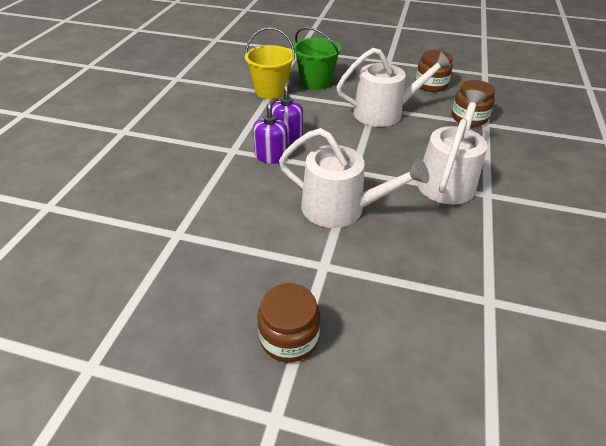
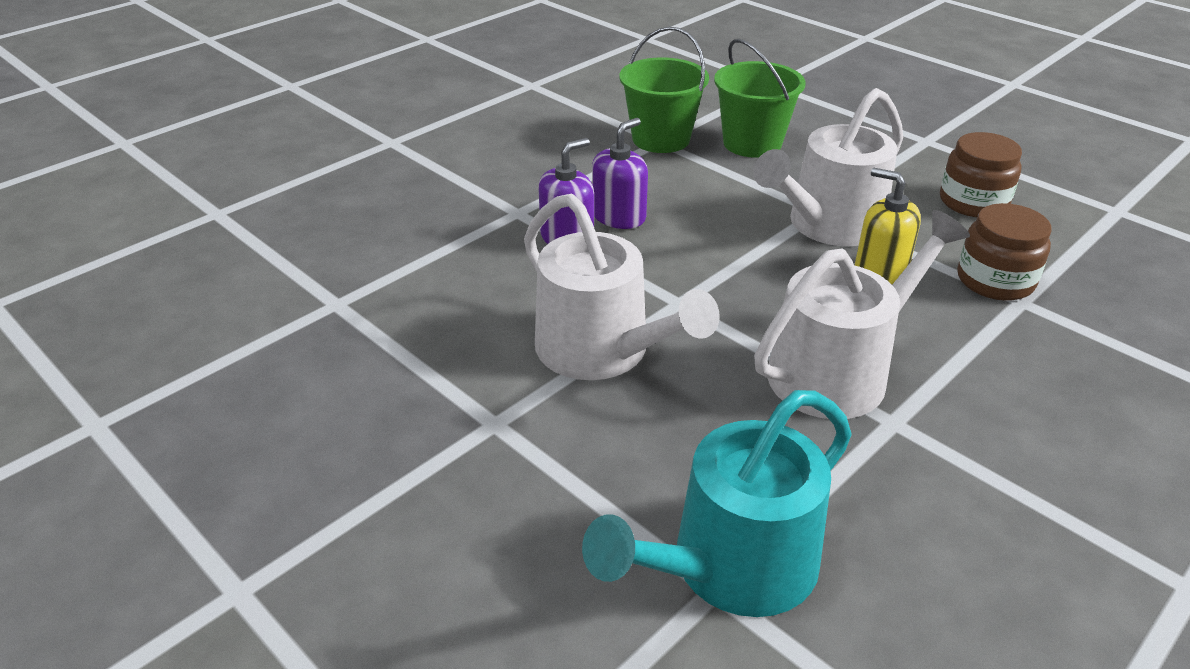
camera: 30 degrees right, 5 degrees down
(271, 91) = (661, 139): yellow bucket -> green bucket
(289, 337) = (352, 498): brown jar -> none
(384, 113) = (829, 225): white watering can -> white watering can turned 120 degrees clockwise
(423, 127) = (880, 270): none -> yellow soap dispenser
(486, 287) = (731, 567): none -> turquoise watering can

